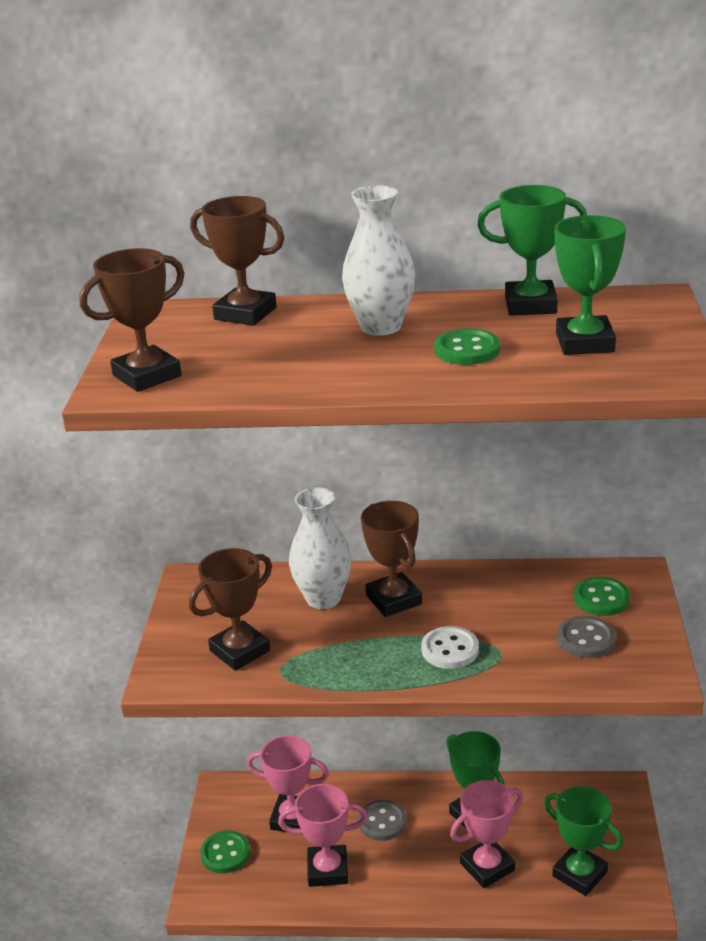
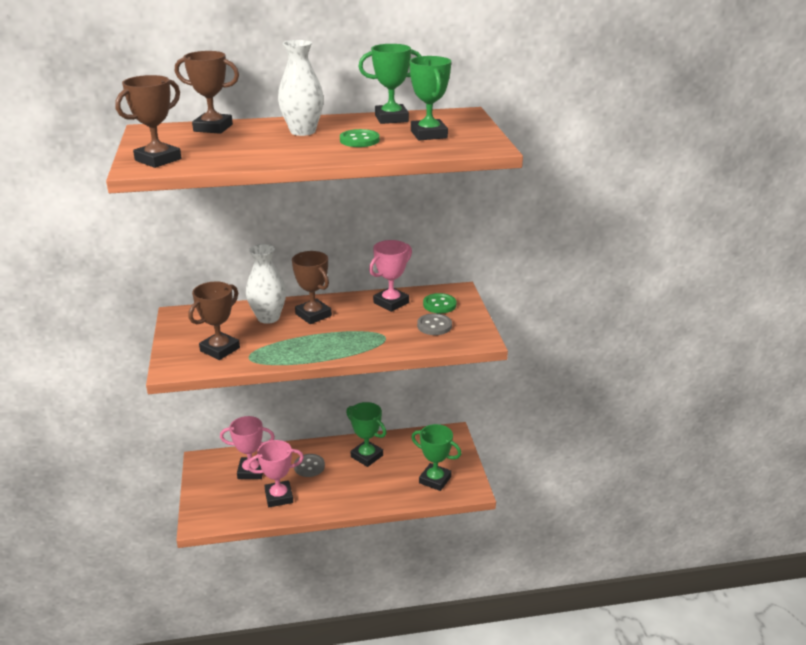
camera: 15 degrees left, 0 degrees up
(225, 853) = (210, 496): green button -> none
(450, 650) = (353, 338): white button -> none
(487, 867) = (378, 483): pink trophy -> pink trophy (391, 303)

